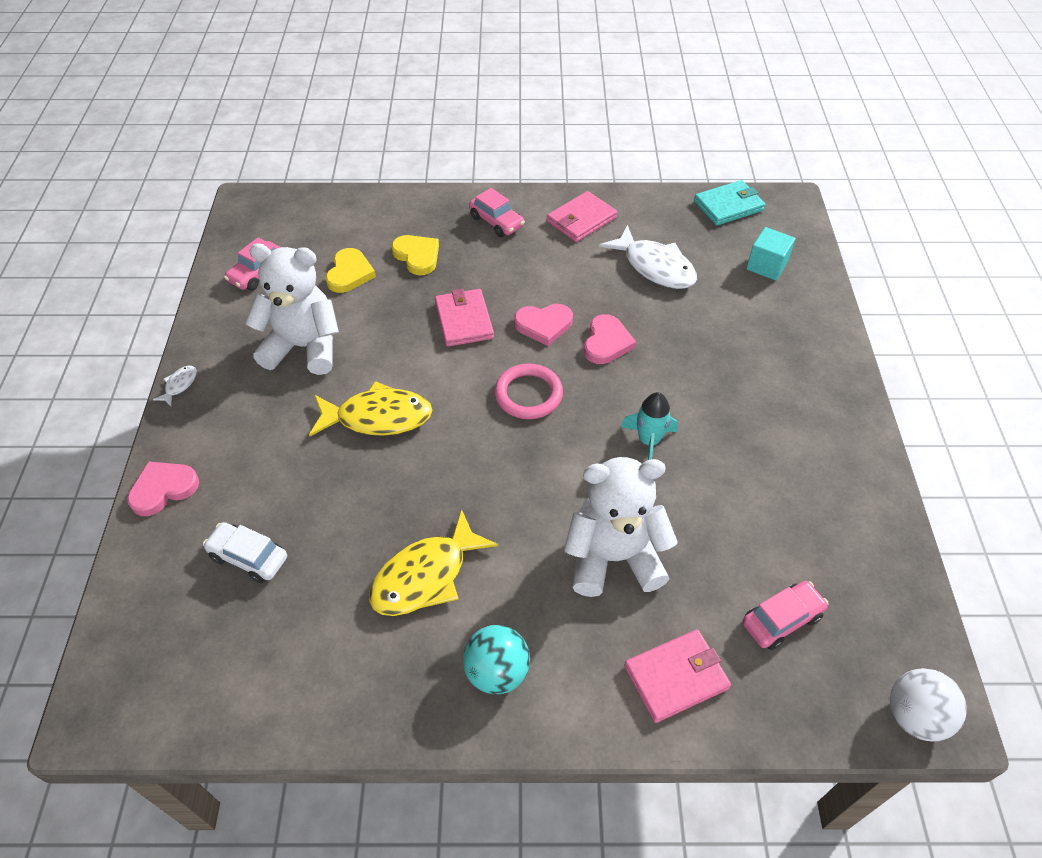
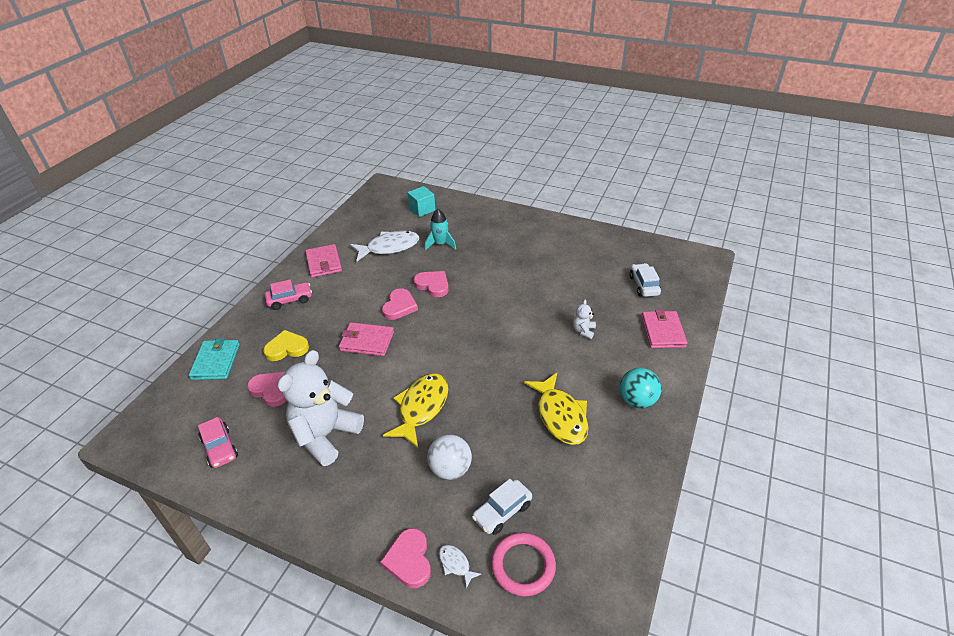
camera: 65 degrees left, 10 degrees down
(179, 385) = (305, 529): white fish -> white fish (455, 564)
(349, 273) = (271, 390): yellow heart -> pink heart
(528, 394) = (450, 330): pink ring -> pink ring (523, 566)
(613, 557) = (583, 331): white teddy bear -> white teddy bear, size x0.41
(648, 441) = (514, 292): turquoise rocket -> turquoise rocket (440, 244)
(728, 206) = (366, 205): turquoise wallet -> turquoise wallet (216, 361)
(781, 620) = (644, 285): pink car -> white car
(914, 716) = (704, 265): white ball -> white ball (450, 469)

